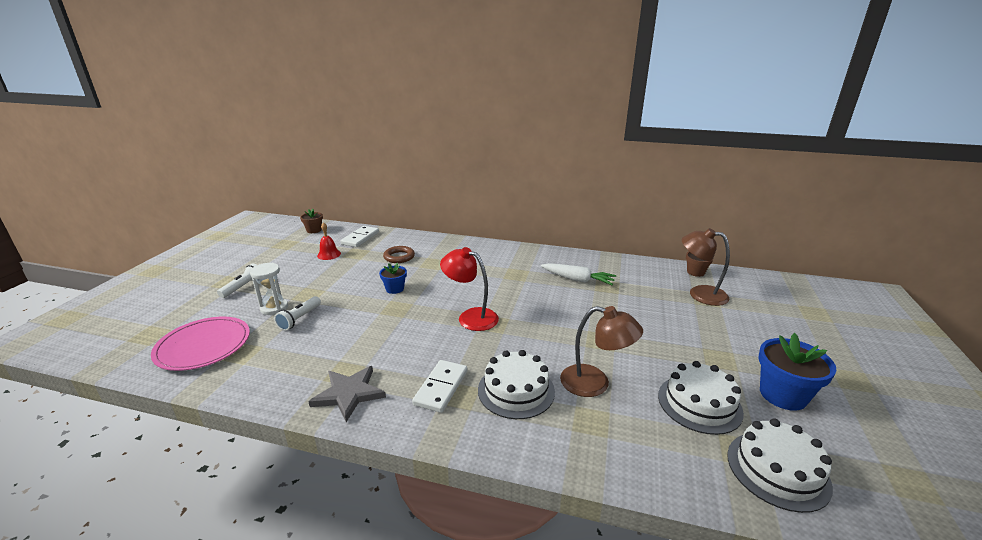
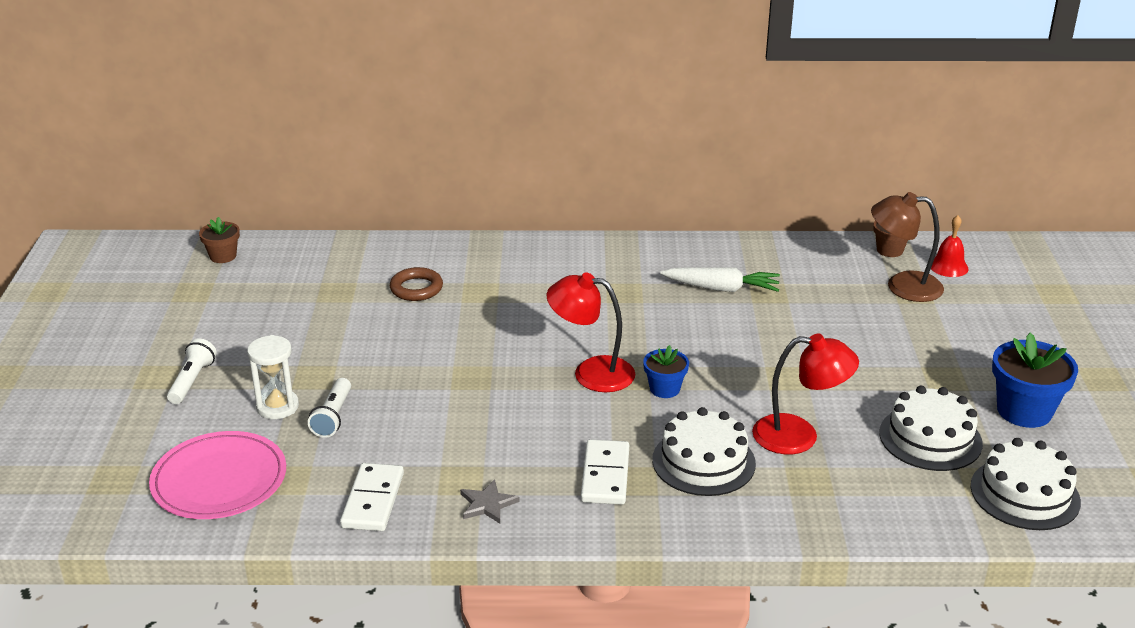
camera: 15 degrees left, 5 degrees up
(329, 254) = (290, 301): red bell -> red bell (948, 266)
(349, 393) = (487, 504): grey star -> grey star, size x0.61
(360, 238) = (322, 261): white domino -> white domino (373, 500)
(395, 289) = (447, 346): blue flower pot -> blue flower pot (664, 389)
(595, 383) = (799, 436): brown lamp -> red lamp

